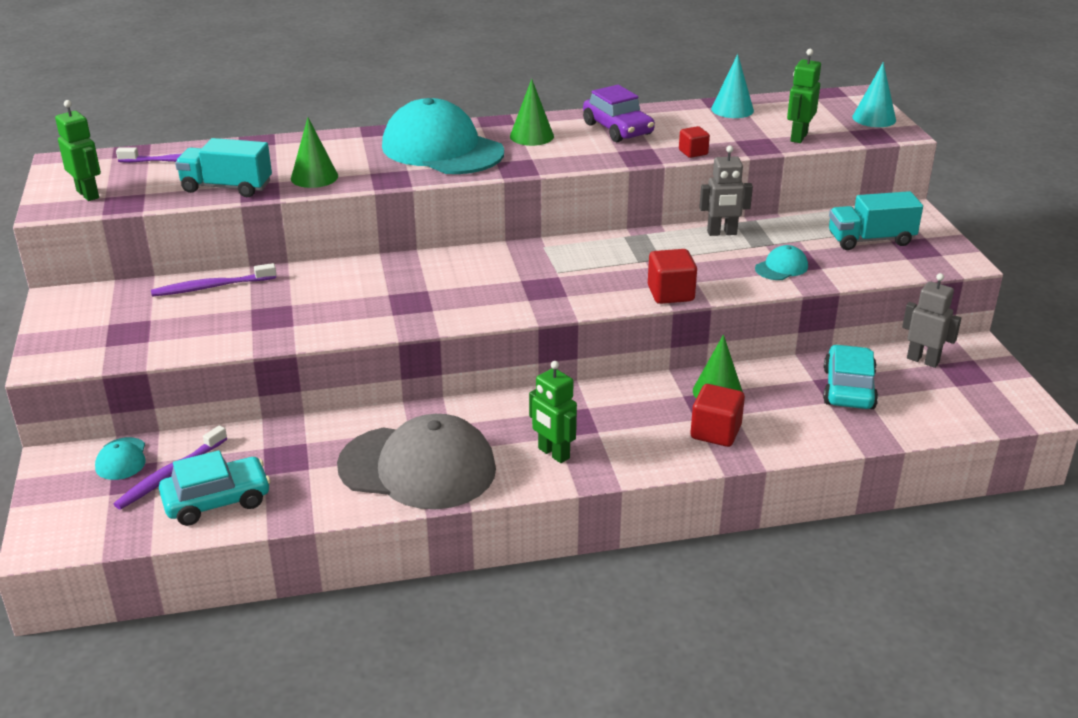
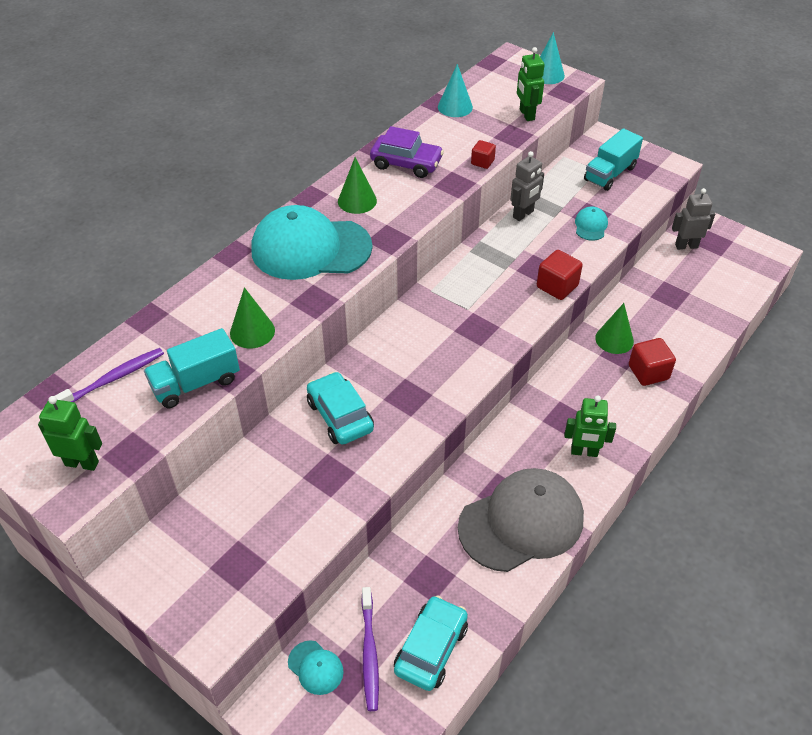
camera: 40 degrees left, 15 degrees up
(212, 287) = (243, 476): purple toothbrush -> none
(848, 389) = (675, 292): turquoise car -> turquoise car (340, 416)

